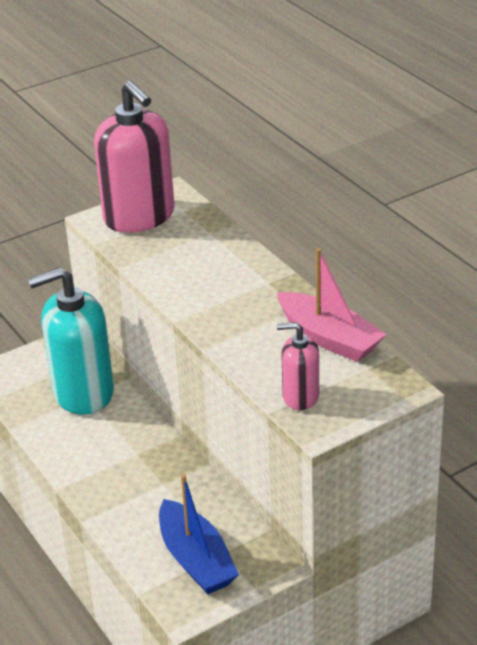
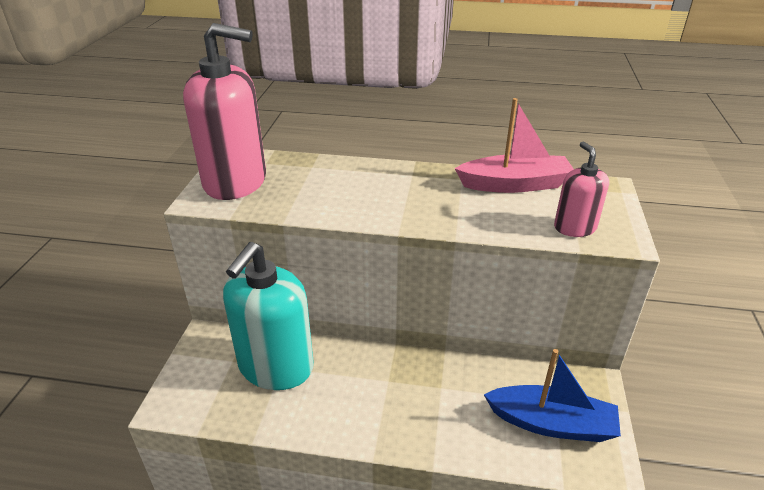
camera: 50 degrees left, 0 degrees up
(300, 396) = (574, 227): pink soap dispenser -> pink soap dispenser turned 120 degrees clockwise

